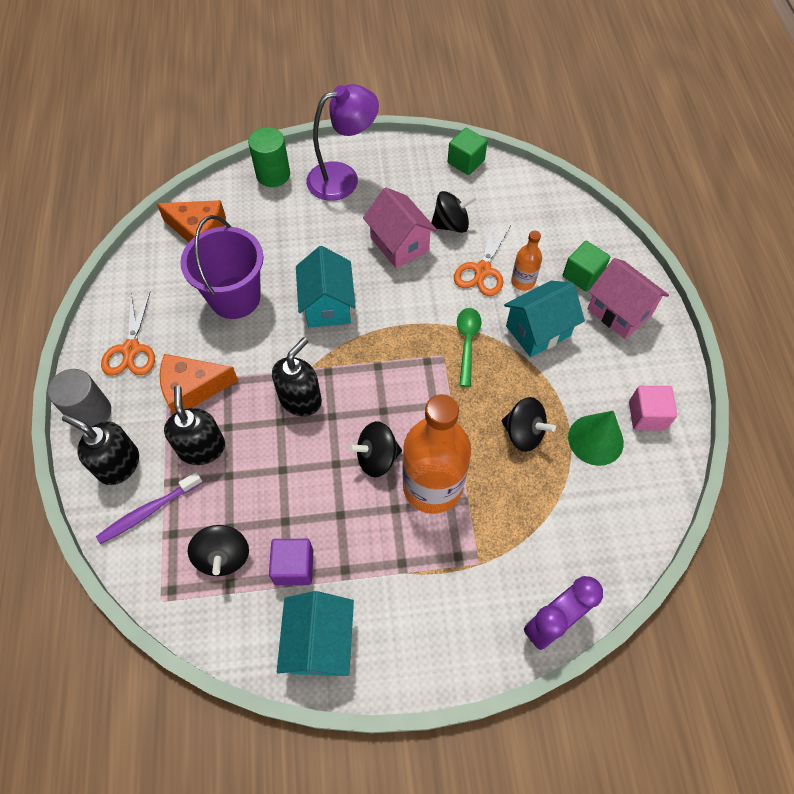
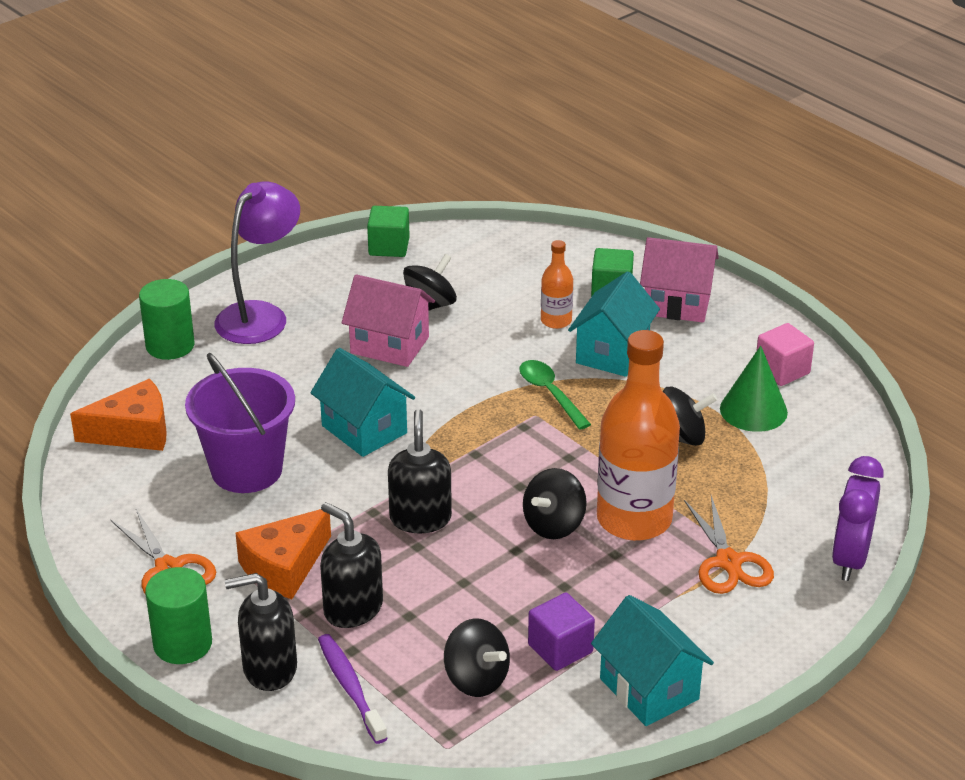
camera: 35 degrees left, 25 degrees down
(91, 412) = (182, 644): grey cylinder -> green cylinder
(148, 511) = (350, 688): purple toothbrush -> purple toothbrush turned 135 degrees clockwise
(482, 270) = (504, 329): orange scissors -> orange scissors (728, 562)

